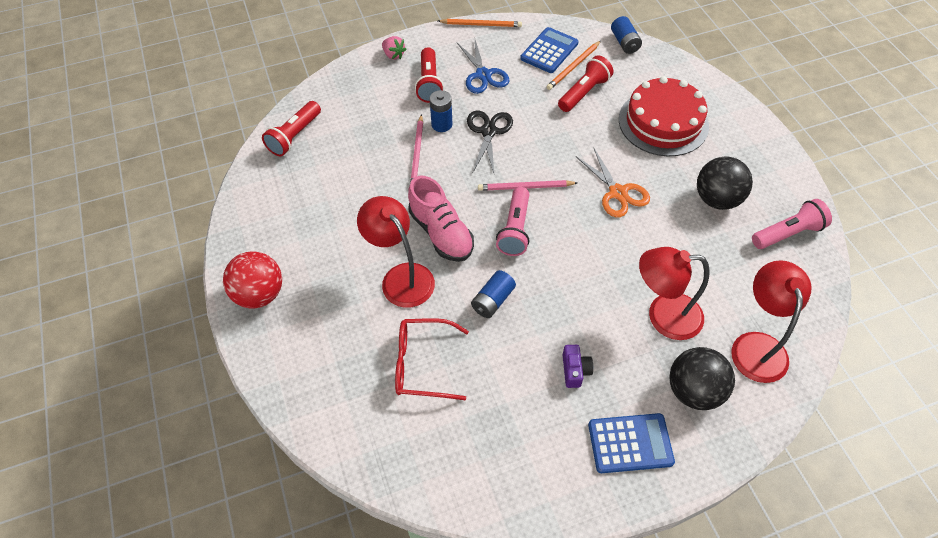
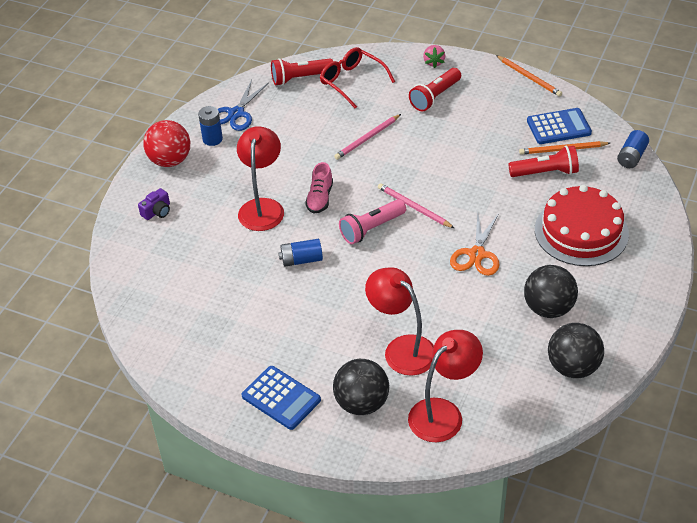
camera: 45 degrees right, 10 degrees down
(422, 364) = (214, 264): red glasses -> red glasses (352, 81)
(441, 233) = (320, 198): pink shoe -> pink shoe, size x0.64
(442, 124) = (408, 130): blue battery -> blue battery (212, 139)
(483, 75) = (482, 114): blue scissors -> blue scissors (236, 113)
(489, 131) = (436, 155): black scissors -> none
(575, 370) = (301, 335): purple camera -> purple camera (157, 211)
(788, 233) = (573, 367): pink flashlight -> black ball

